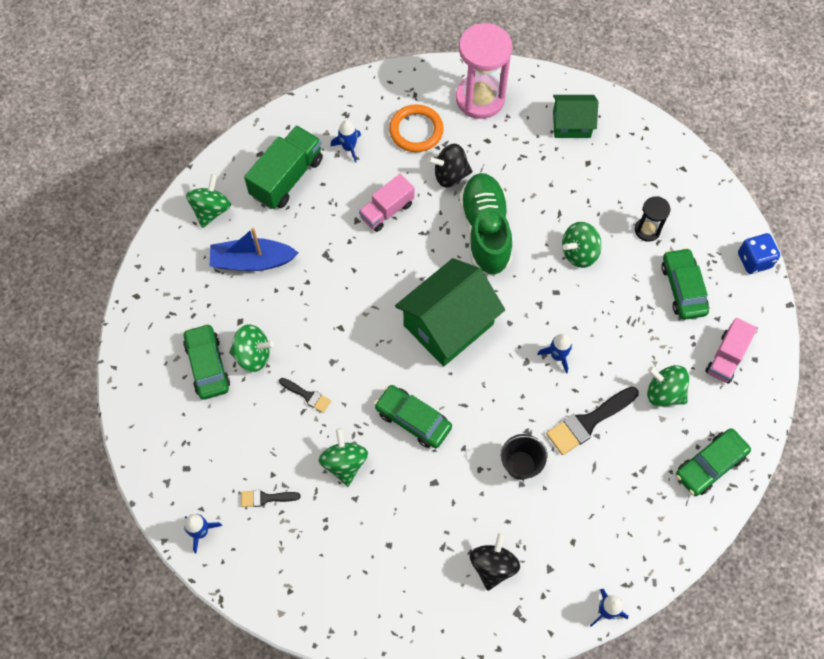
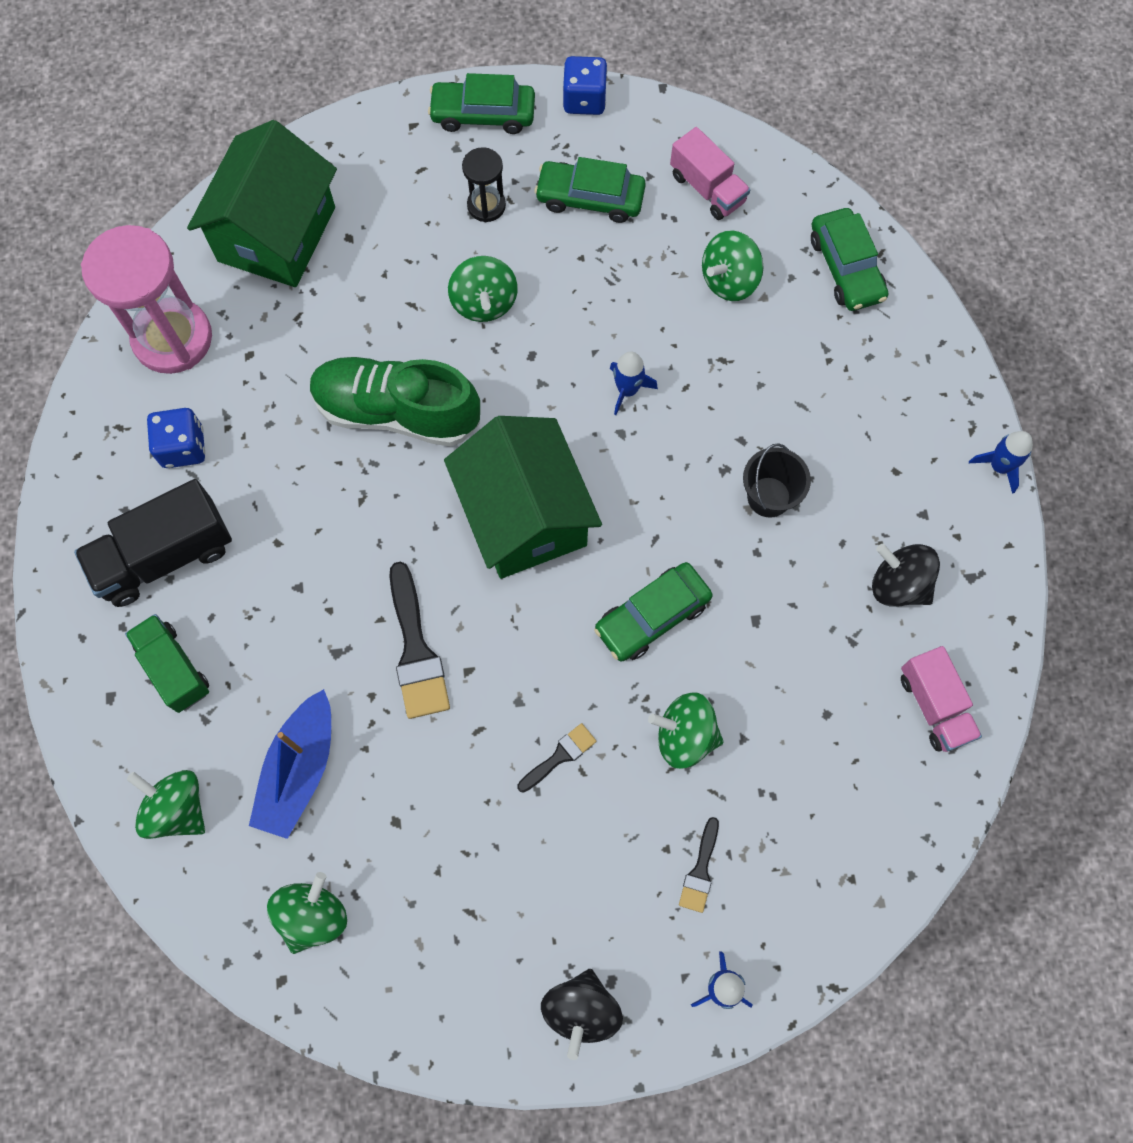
camera: 70 degrees left, 5 degrees up
(207, 365) = (451, 896): green car -> green car (483, 114)
(253, 355) = (462, 818): green spinning top -> green spinning top (313, 915)
(287, 177) = (174, 668): green truck -> green truck, size x0.67
(349, 147) = (165, 556): blue rocket -> black truck
(387, 211) = (301, 537): pink truck -> pink truck (934, 706)
(416, 130) = (183, 447): orange ring -> blue dice
(450, 175) = (282, 426): black spinning top -> black spinning top (581, 1010)
(571, 124) = (277, 234): green house -> green house, size x1.75
(588, 422) = (737, 388): black brush -> black brush (416, 650)

